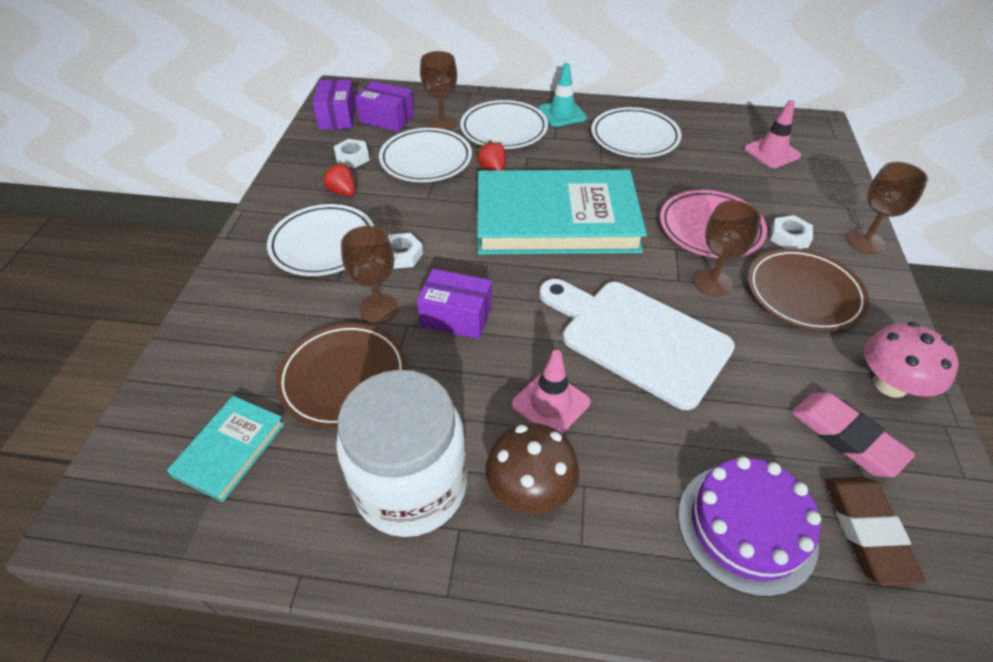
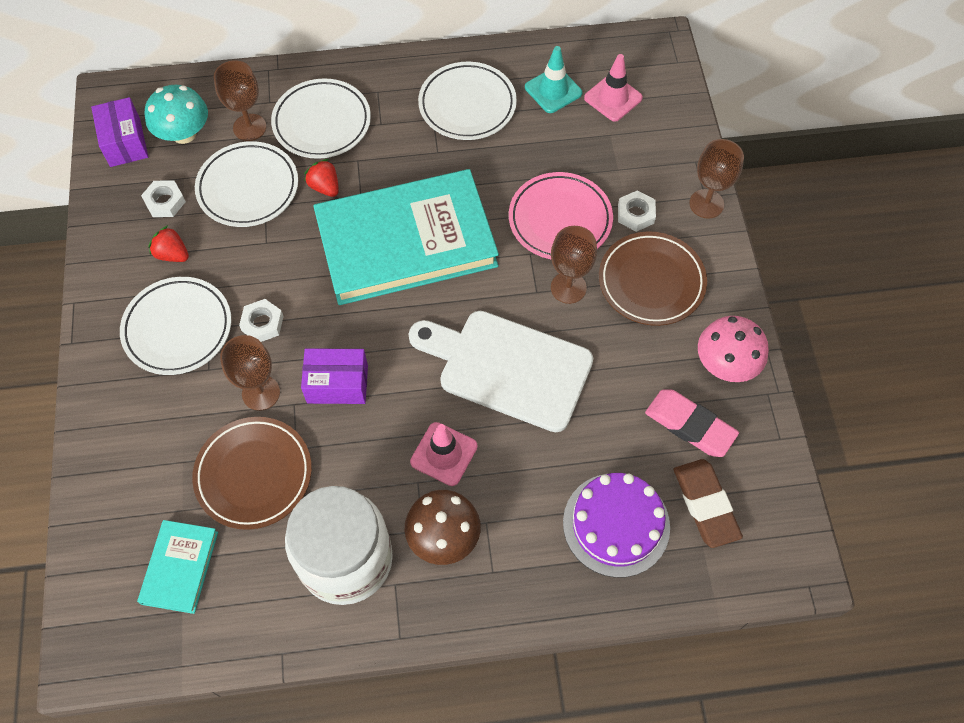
camera: 15 degrees left, 15 degrees up
(387, 119) = (184, 133): purple box -> turquoise mushroom
(562, 114) = (381, 83): turquoise traffic cone -> turquoise traffic cone (553, 90)

